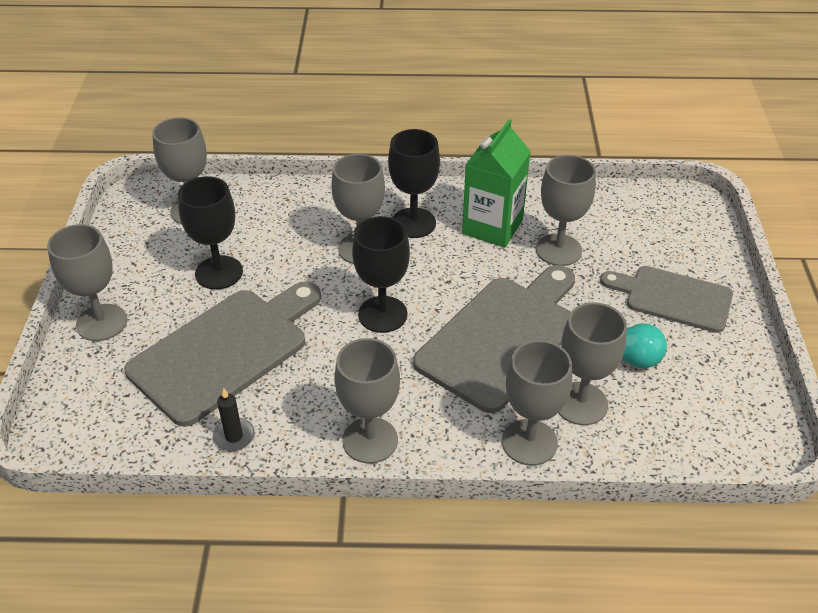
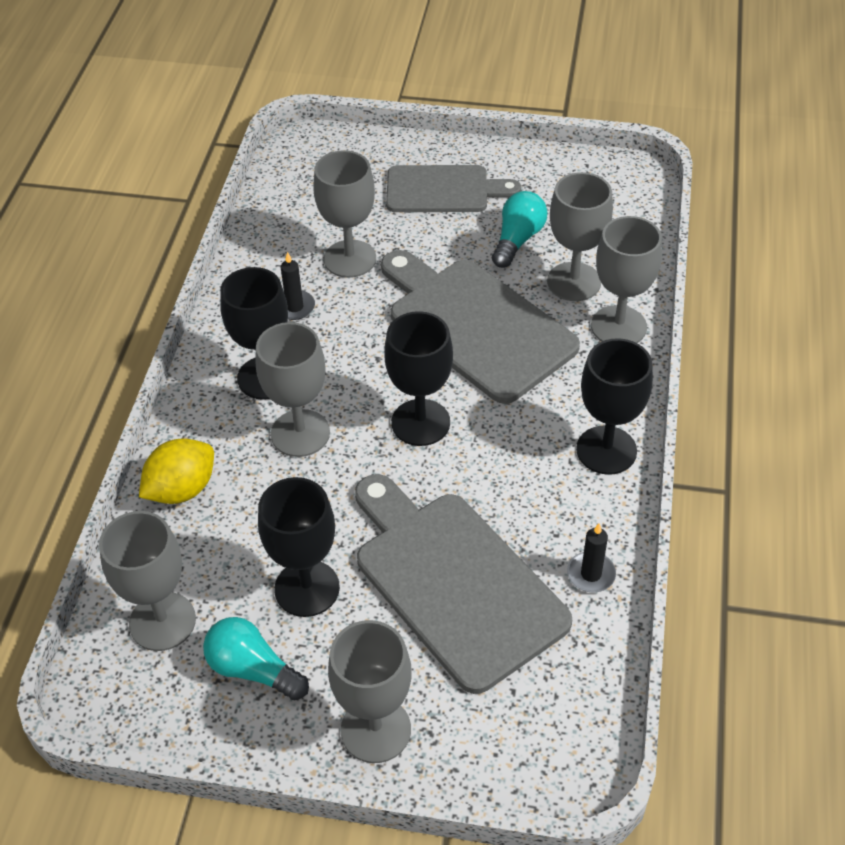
camera: 80 degrees left, 5 degrees up
(153, 257) = (253, 669): none -> turquoise light bulb
(301, 200) = (182, 489): none -> yellow lemon
(370, 440) = (606, 450): grey goblet -> black goblet
(492, 227) = (295, 307): green carton -> black candle
(673, 298) = (443, 190): grey cutting board -> grey cutting board turned 120 degrees counterclockwise

